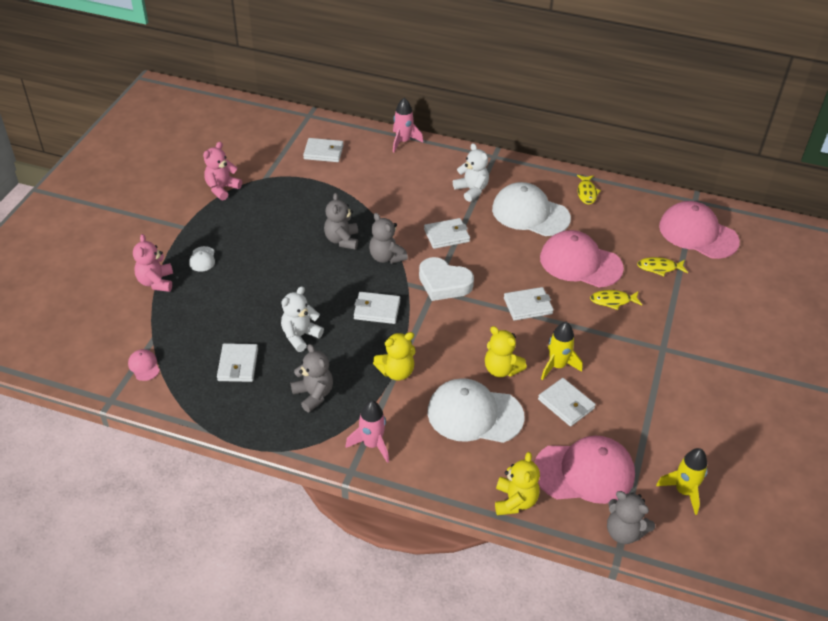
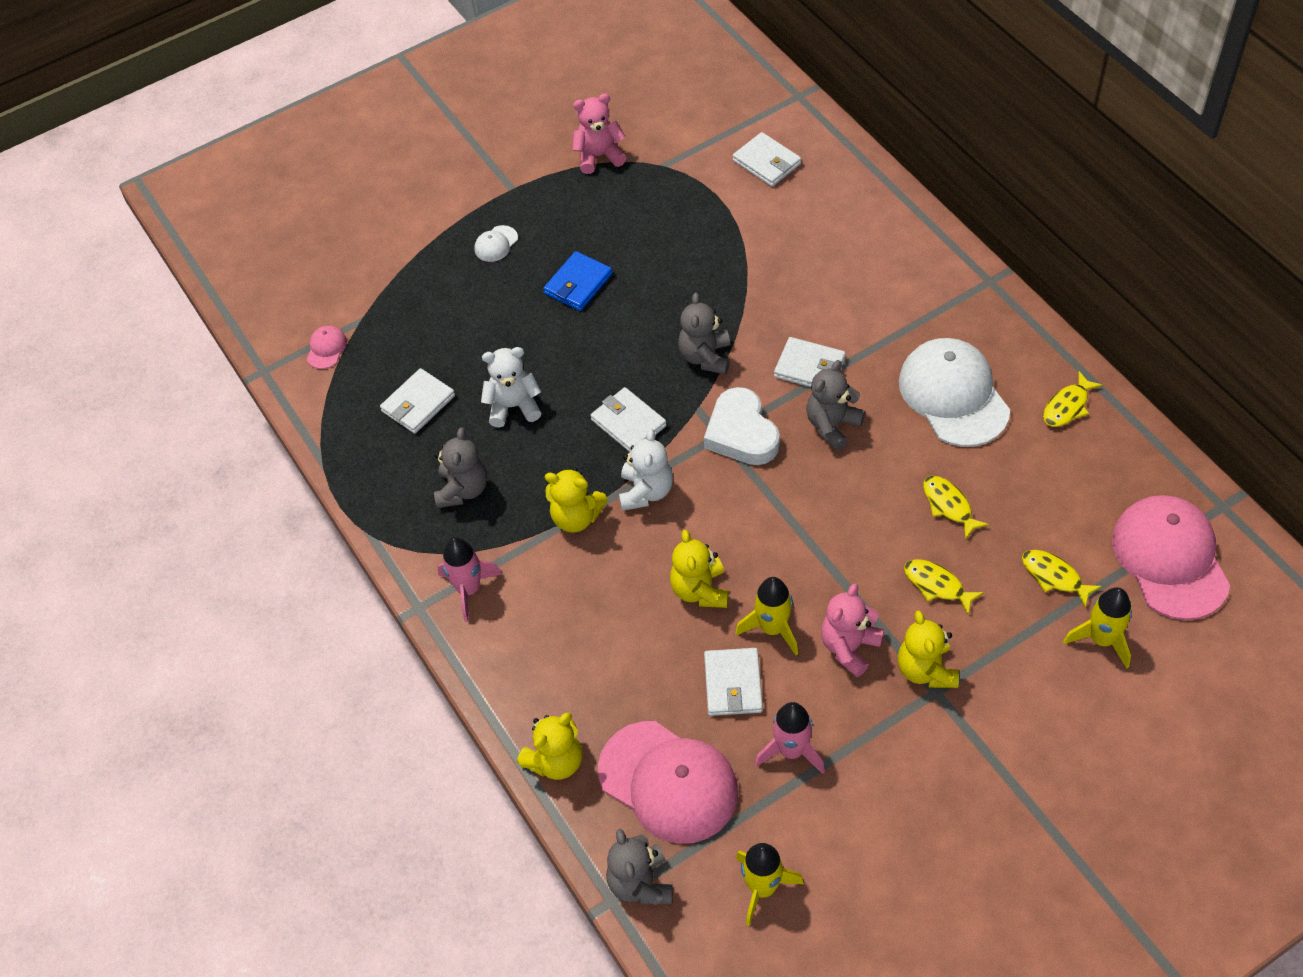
camera: 45 degrees right, 10 degrees up
(156, 282) = (423, 248): pink teddy bear -> pink teddy bear (849, 647)
(275, 256) = (578, 284): none -> blue wallet
(342, 240) = (674, 303): grey teddy bear -> grey teddy bear (832, 425)
(403, 141) = (885, 196): pink rocket -> pink rocket (791, 751)
(471, 190) = (907, 317): white teddy bear -> white teddy bear (646, 491)
(474, 414) = (613, 627): white cap -> none
(528, 306) = (817, 526): white wallet -> none
(580, 263) = (949, 505): pink cap -> yellow fish
(648, 341) = (926, 670): none -> yellow teddy bear
(707, 283) = (1101, 639): none -> yellow rocket

